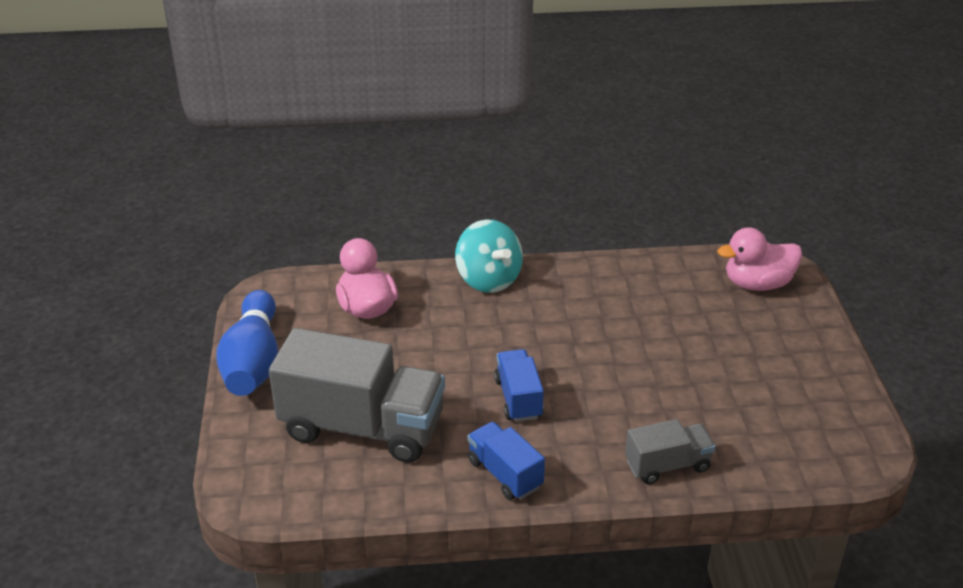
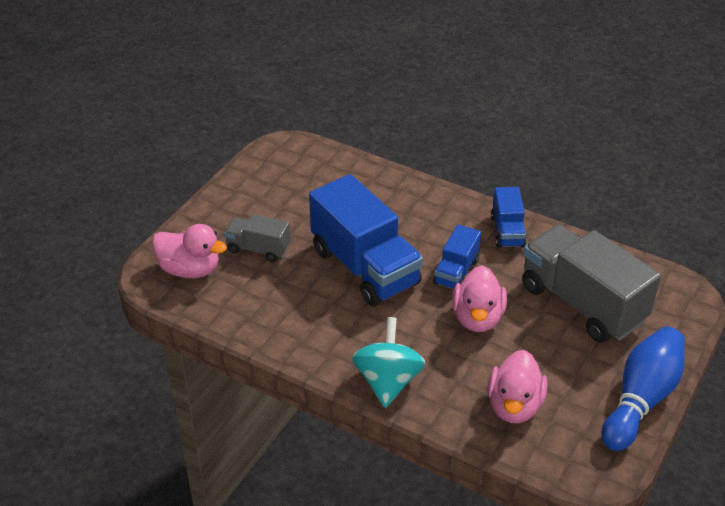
camera: 145 degrees left, 5 degrees up
(457, 363) = (477, 318): none -> pink duck
(610, 360) = (365, 267): none -> blue truck
(667, 465) = (403, 192): grey truck -> grey truck (258, 249)

